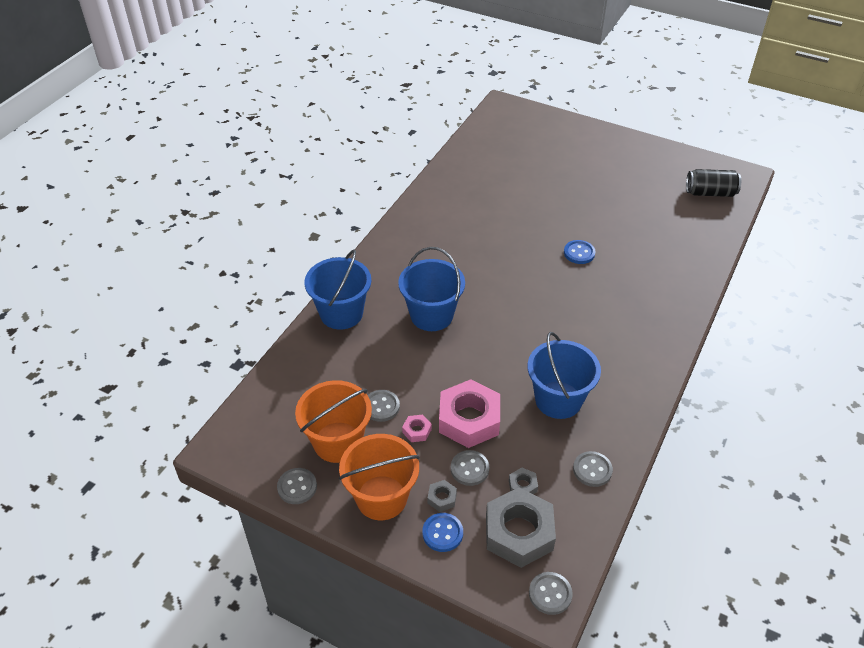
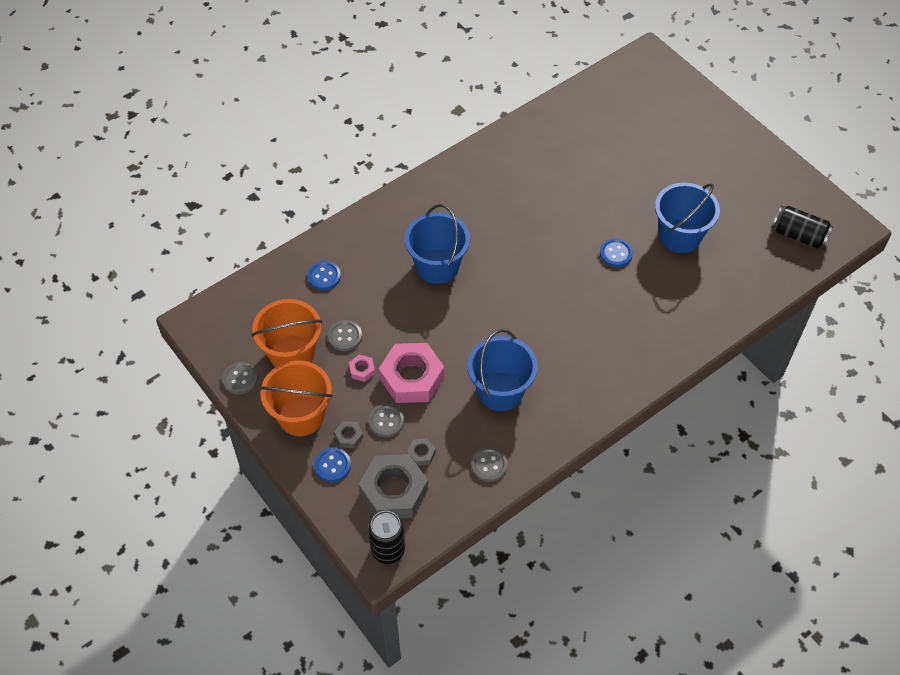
camera: 25 degrees right, 10 degrees up
(329, 360) = (324, 276): none -> blue button
(341, 313) = (359, 234): blue bucket -> blue bucket (680, 236)
(550, 594) = (388, 550): grey button -> black can

